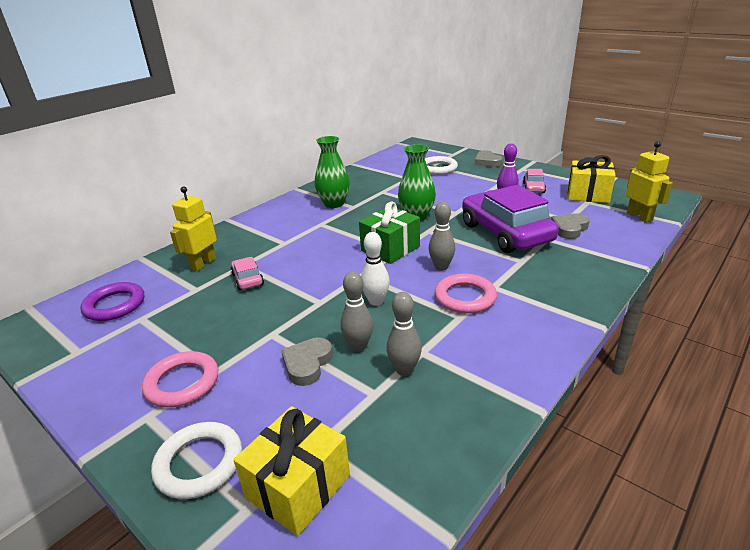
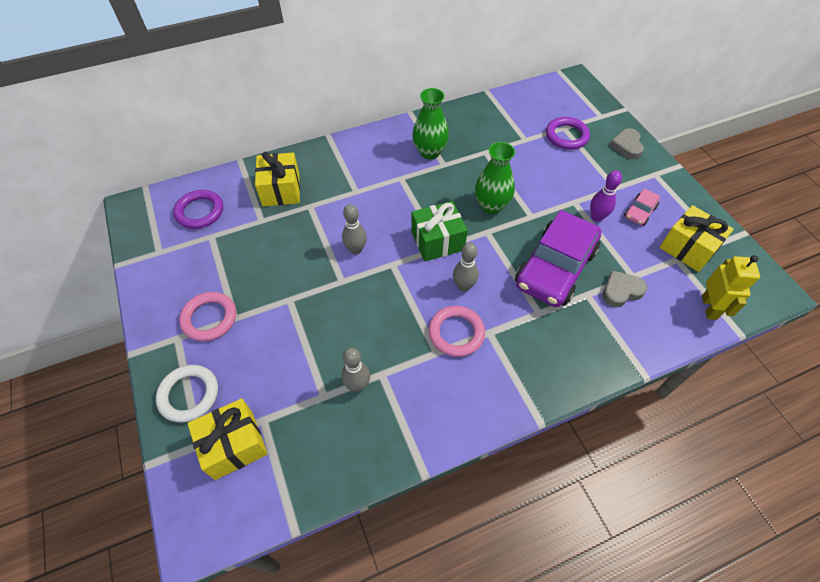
camera: 25 degrees right, 25 degrees up
(203, 264) = (281, 190): yellow robot -> yellow gift
(247, 279) = (304, 226): pink car -> none
(307, 364) = (296, 343): grey heart -> none
(358, 346) = (341, 344): grey bowling pin -> grey bowling pin (356, 249)
(376, 301) = (384, 302): white bowling pin -> none
(438, 168) = (566, 136): white ring -> purple ring
(505, 233) = (555, 268): purple car -> purple car turned 150 degrees counterclockwise

